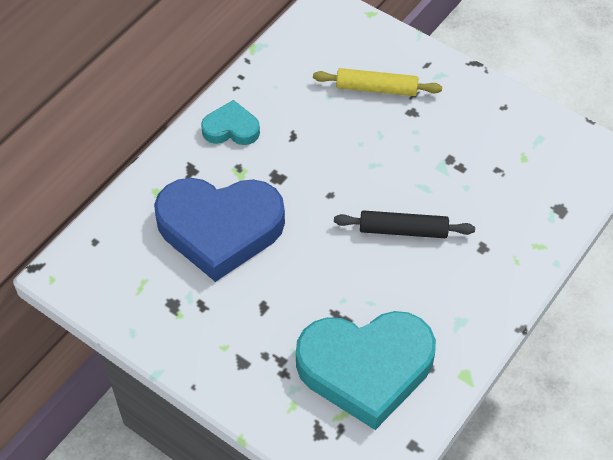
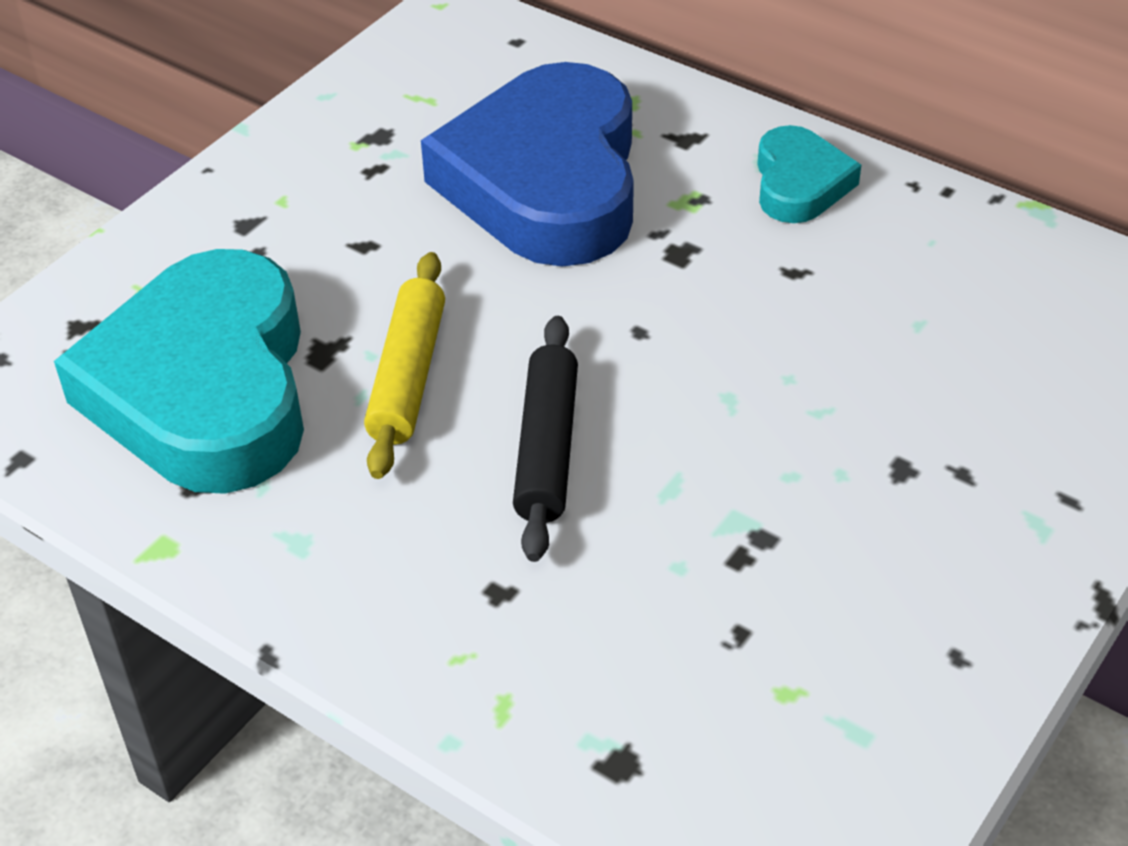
camera: 90 degrees right, 10 degrees down
(376, 88) = (963, 404): yellow rolling pin -> yellow rolling pin (407, 376)

